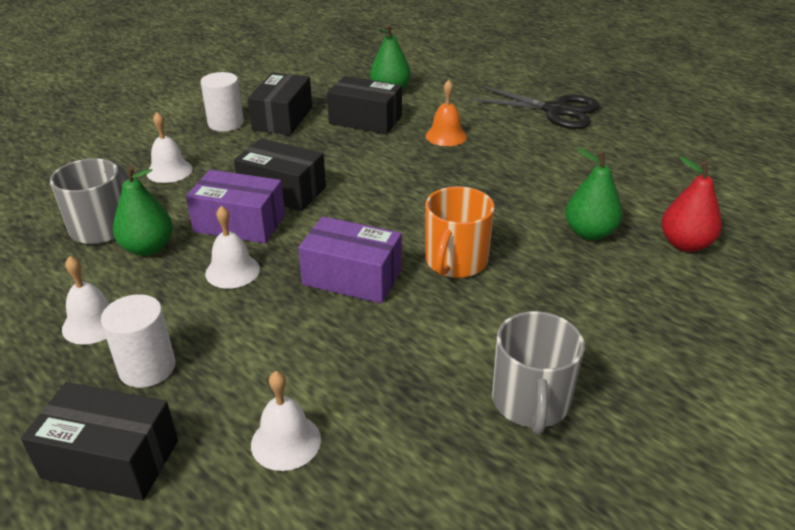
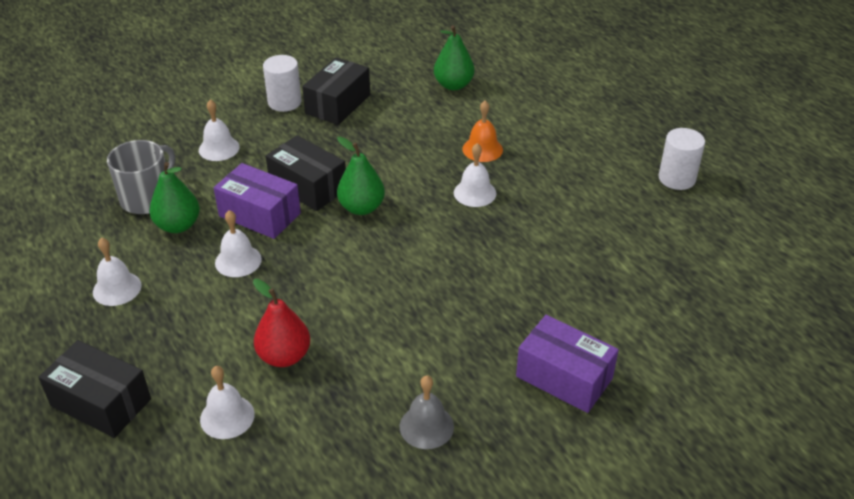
camera: 15 degrees right, 5 degrees up
(147, 368) = (146, 335): white cylinder -> white cylinder (677, 178)
(352, 277) = (333, 285): purple box -> purple box (564, 377)
(365, 120) = (414, 118): black box -> none
(455, 261) = (427, 287): orange mug -> none
(458, 172) = (475, 193): none -> white bell
(530, 402) = (426, 426): grey mug -> grey bell
(556, 110) = (607, 135): black scissors -> none
(589, 233) = (562, 280): green pear -> green pear (361, 208)
(685, 244) = (645, 309): red pear -> red pear (284, 356)

